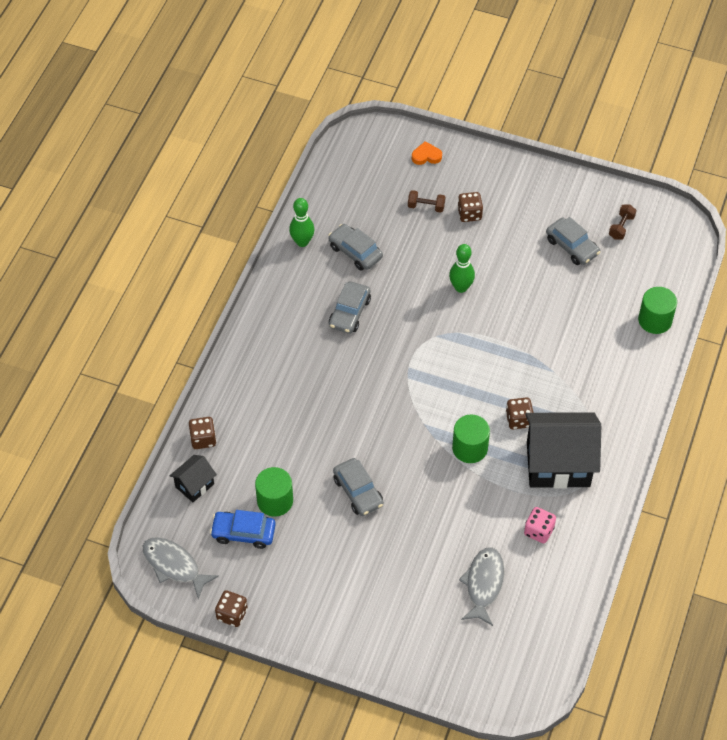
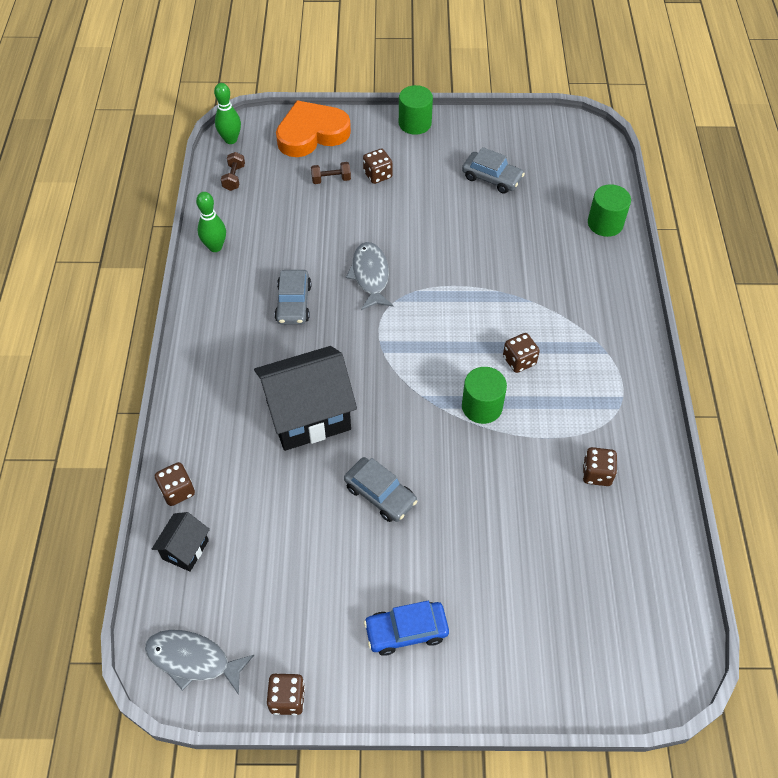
camera: 20 degrees left, 0 degrees up
(243, 533) = (265, 588): blue car -> blue car (406, 631)
(275, 501) = (288, 537): green cylinder -> green cylinder (415, 123)
(355, 252) = (275, 241): grey car -> none
(426, 156) = (312, 134): orange heart -> orange heart, size x2.37
(461, 287) = (399, 246): green bowling pin -> green bowling pin (231, 140)
(483, 584) = (566, 555): grey fish -> grey fish (370, 276)
(538, 531) = (596, 474): pink dice -> brown dice
(558, 464) = (581, 394): black house -> black house (308, 415)
(621, 227) = (530, 148): brown dumbbell -> brown dumbbell (234, 178)

